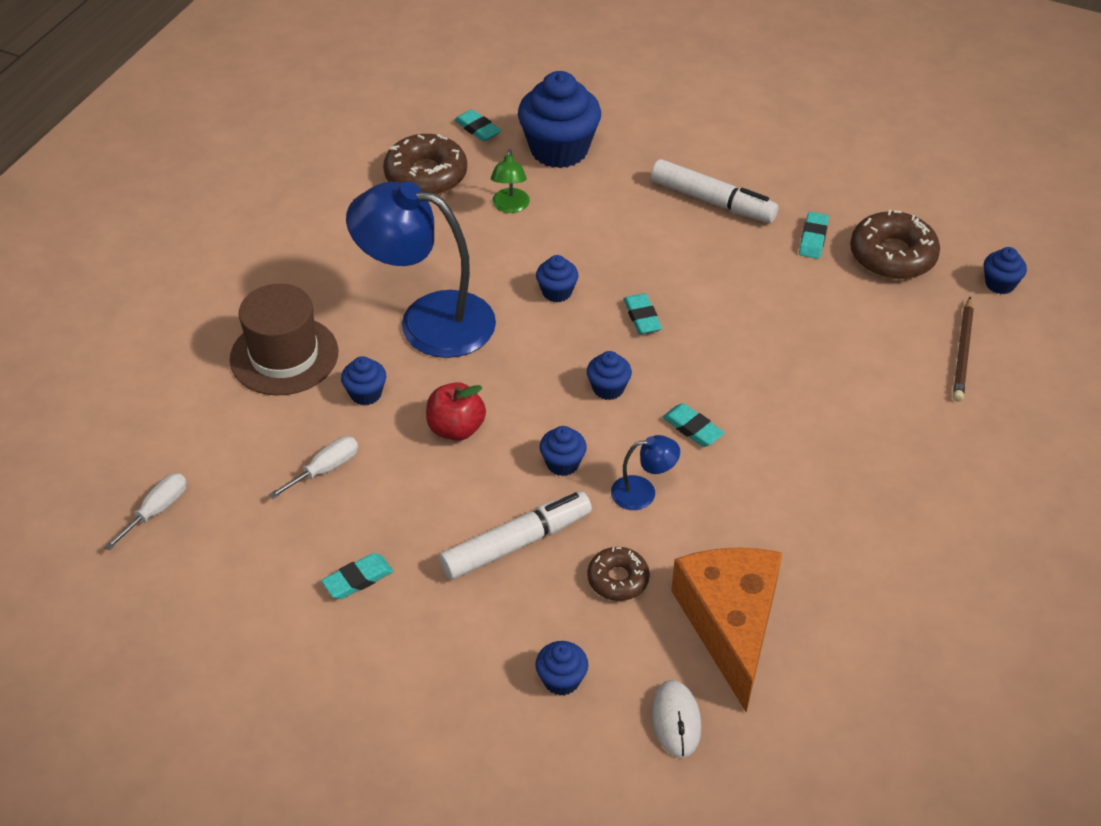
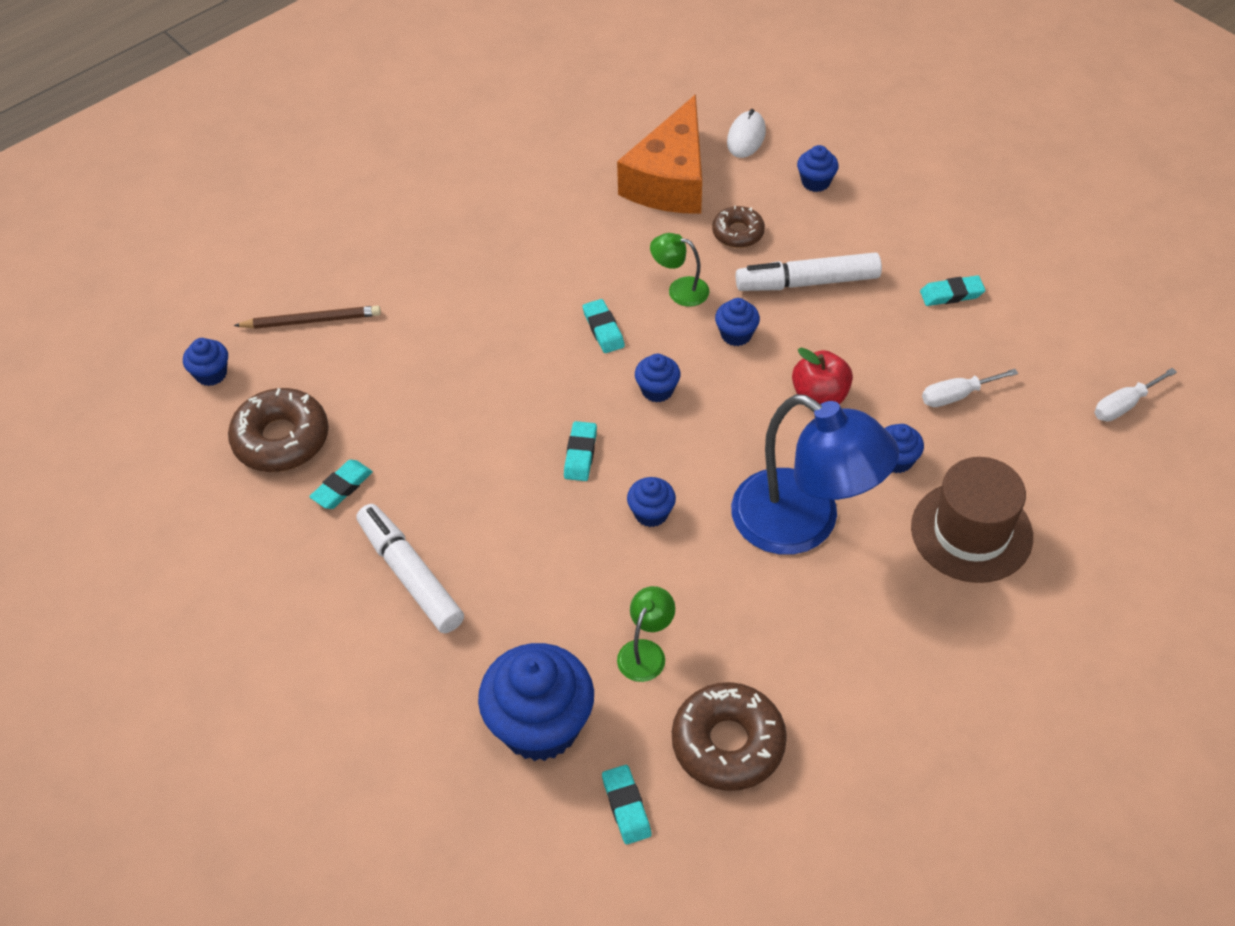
camera: 155 degrees left, 5 degrees up
(643, 492) = (680, 290): blue lamp -> green lamp
(962, 352) = (311, 321): brown pencil -> brown pencil turned 45 degrees clockwise

